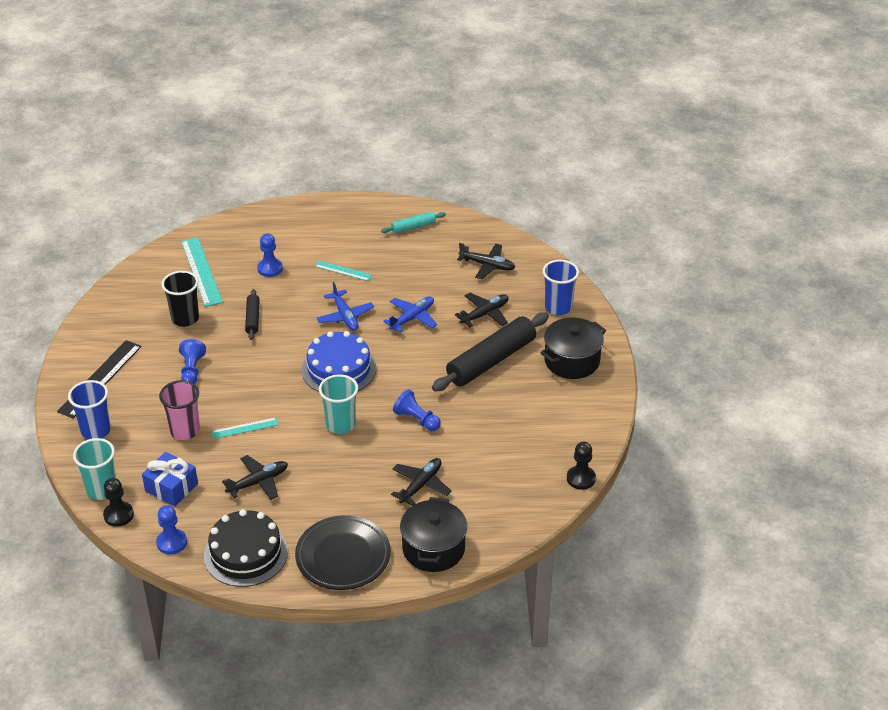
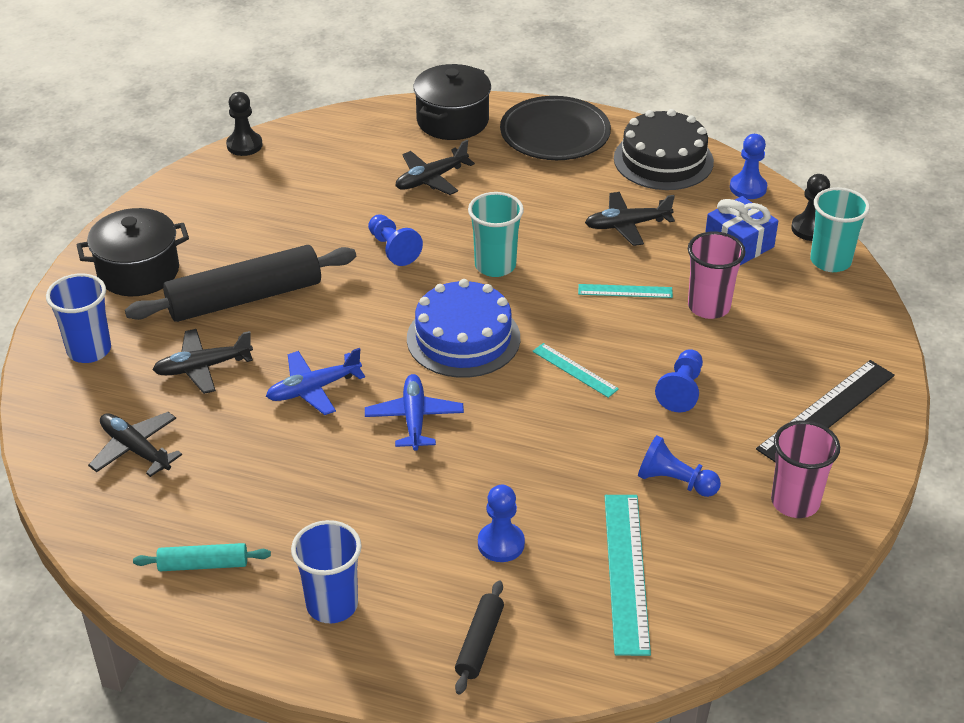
camera: 160 degrees left, 0 degrees up
(96, 430) = (836, 336): blue cup -> blue cup (332, 605)
(116, 324) = (795, 502): none -> pink cup
(185, 319) = (675, 481): black cup -> blue pawn
(252, 318) = (563, 453): black rolling pin -> black rolling pin (480, 643)
(343, 271) = (376, 504): turquoise ruler -> turquoise ruler (575, 370)

